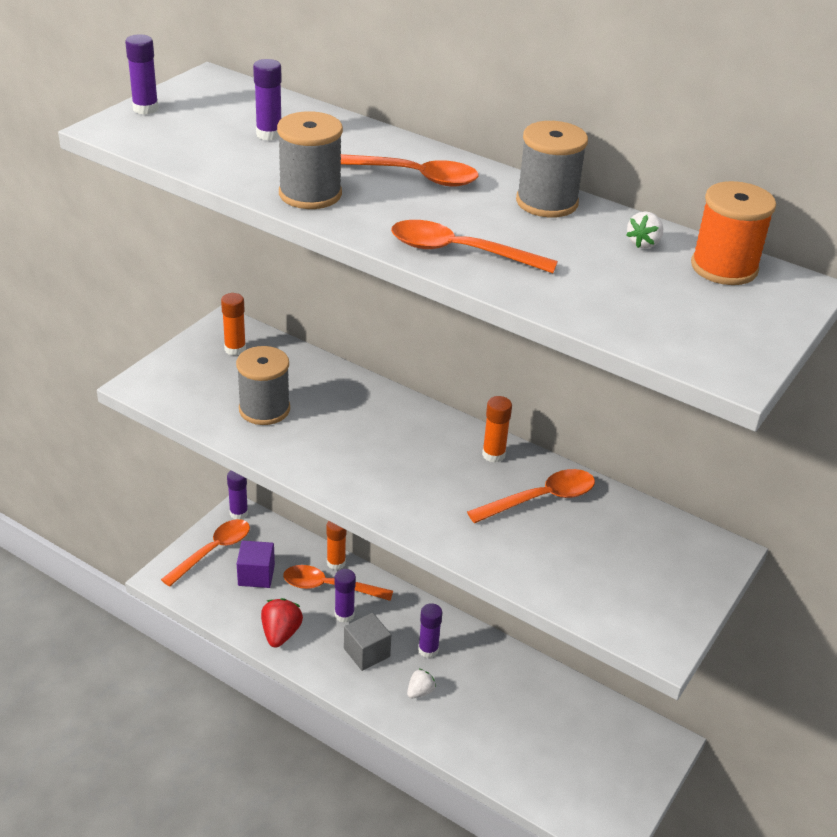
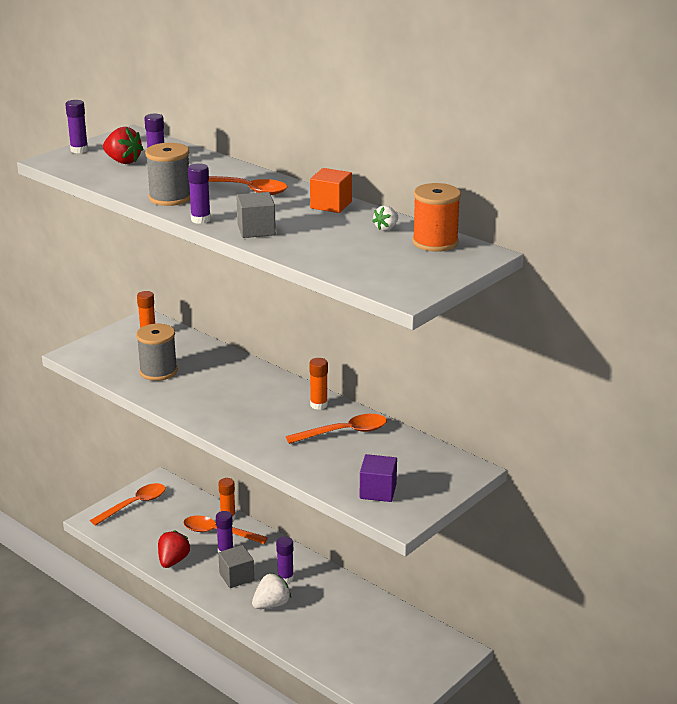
camera: 10 degrees right, 10 degrees down
(217, 128) = (123, 161): none -> red strawberry
(238, 513) = (160, 481): purple glue stick -> purple glue stick (200, 219)
(256, 575) = (164, 522): purple cube -> purple cube (378, 491)
(420, 692) = (271, 604): white strawberry -> white strawberry, size x1.64
(460, 252) = (256, 230): orange spoon -> grey cube
(547, 202) = (331, 205): grey spool -> orange cube

